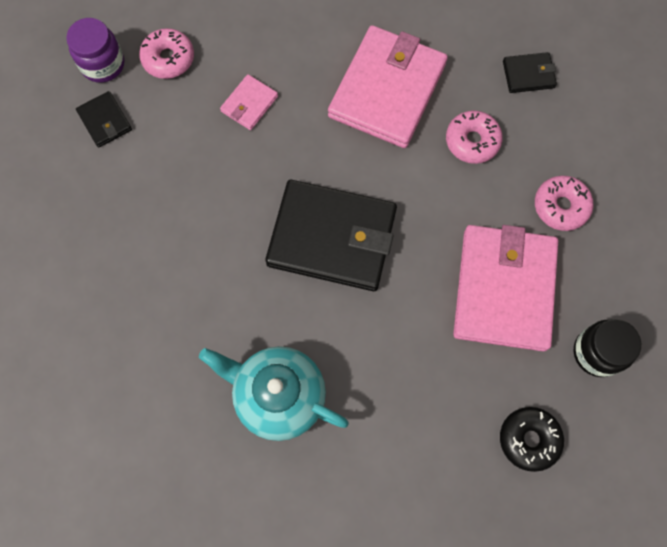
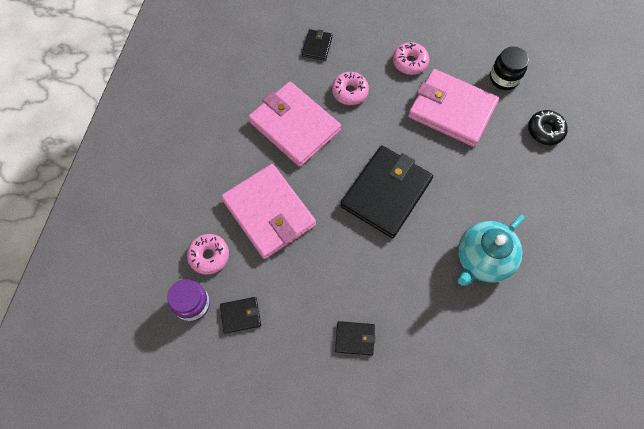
camera: 70 degrees left, 5 degrees down
(115, 261) = (354, 338): none -> black wallet
(249, 104) = (269, 213): pink wallet -> pink wallet, size x2.26

